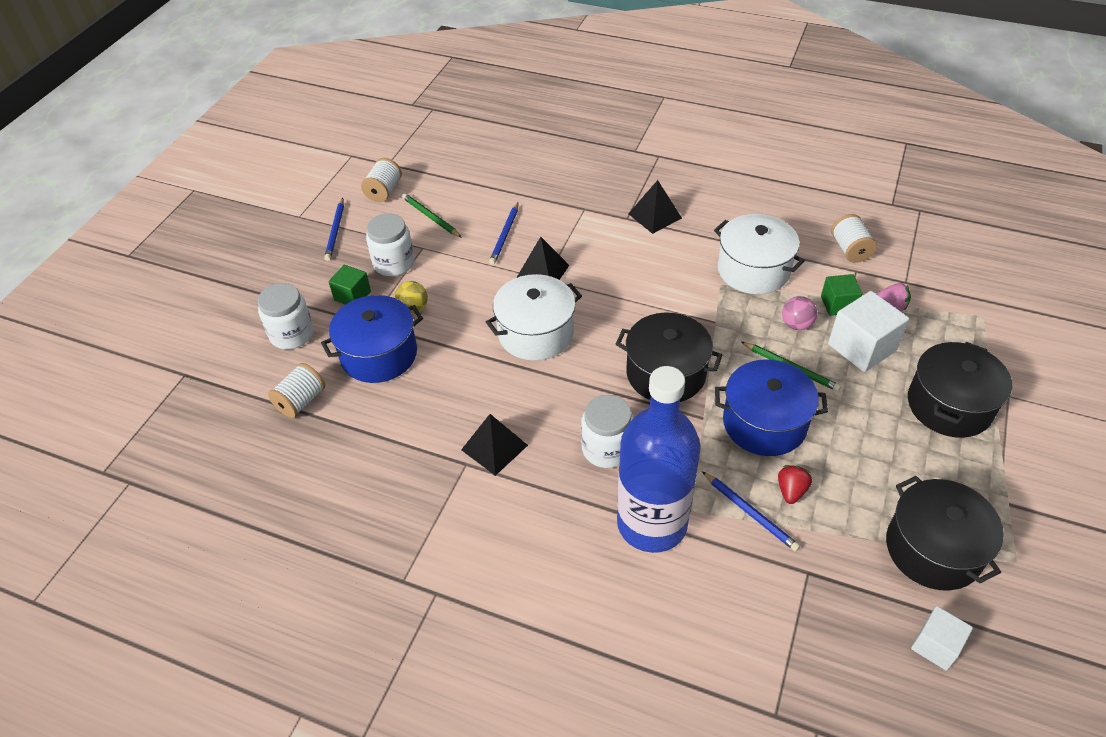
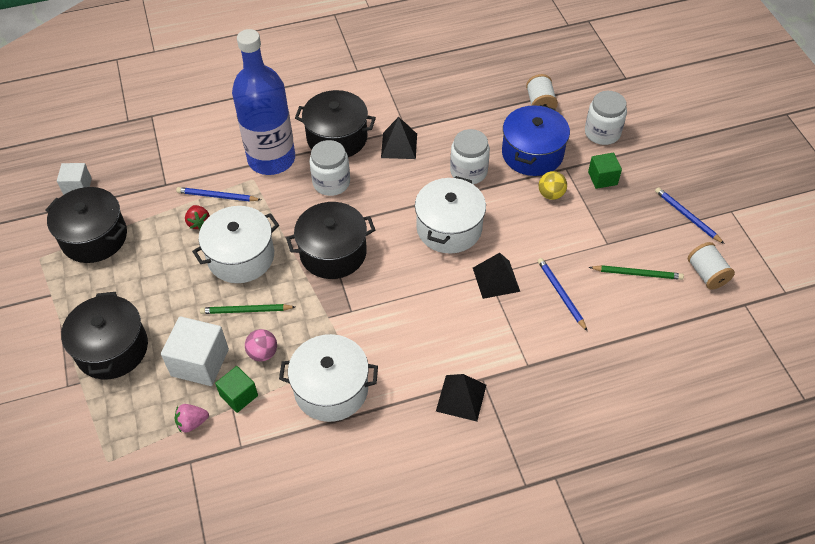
camera: 140 degrees right, 5 degrees up
(394, 263) = (609, 218): white jar -> white jar (468, 172)
(552, 503) = (337, 137): none -> black pot
(764, 423) = (241, 257): blue pot -> white pot
(850, 249) = (258, 471): white spool -> none

